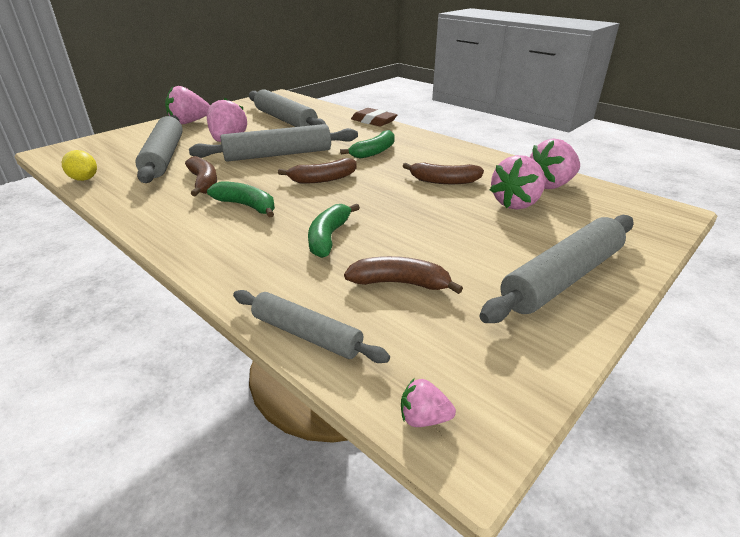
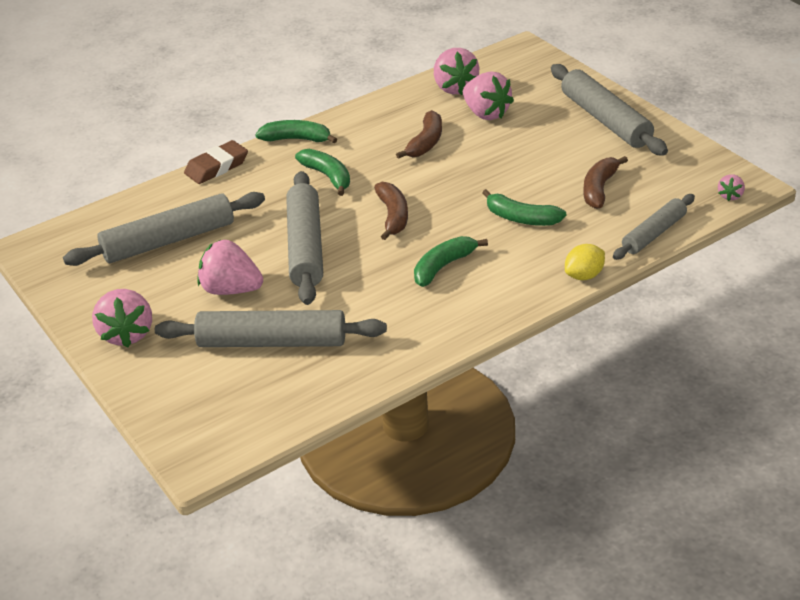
camera: 75 degrees left, 5 degrees up
(84, 179) = (323, 402): yellow lemon -> yellow lemon (584, 275)
(204, 182) = (371, 300): brown banana -> none
(421, 137) = (296, 139): none -> green banana

